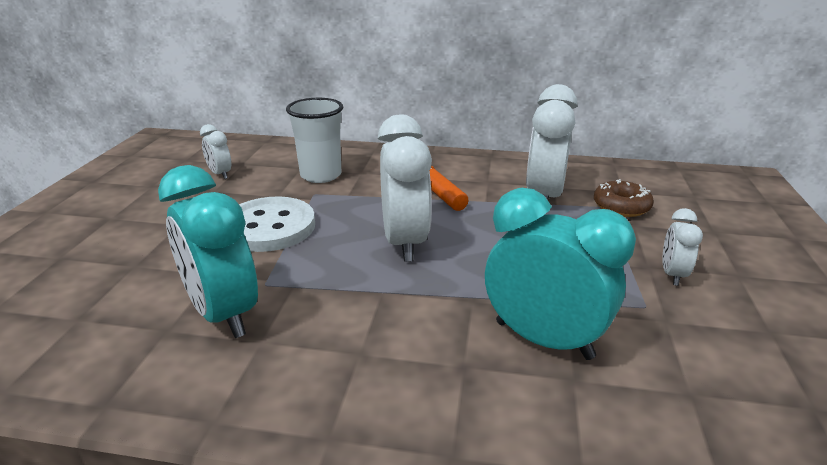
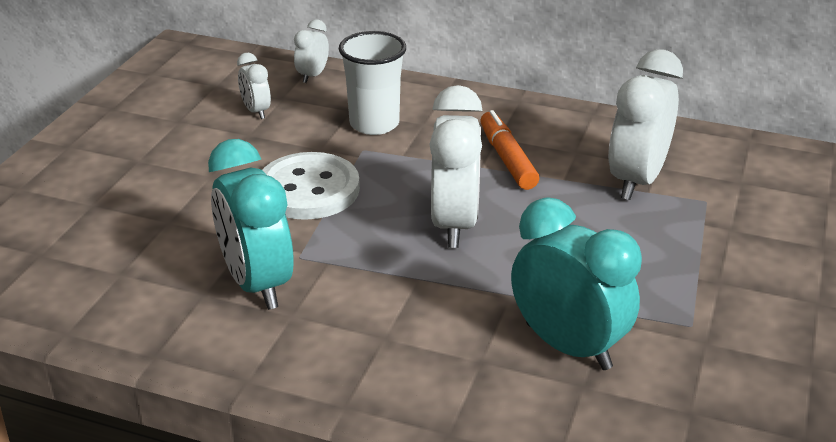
camera: 10 degrees right, 5 degrees up
(621, 206) = (727, 203): brown donut -> none
(672, 274) = (741, 294): white clock -> white clock (312, 76)

